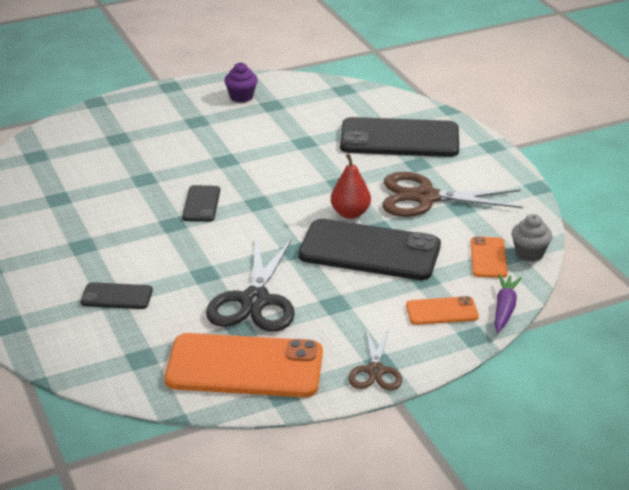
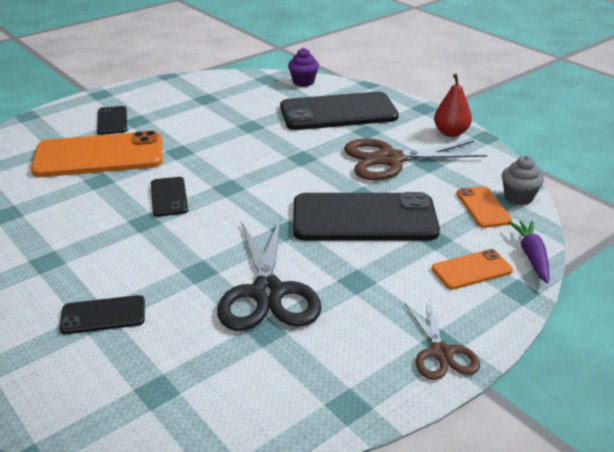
camera: 15 degrees left, 0 degrees up
(173, 118) = (112, 121): none -> black phone
(241, 97) = (174, 95): purple cupcake -> purple cupcake (303, 82)
(244, 366) = (288, 377): orange phone -> orange phone (99, 155)
(350, 213) = (326, 184): red pear -> red pear (451, 133)

